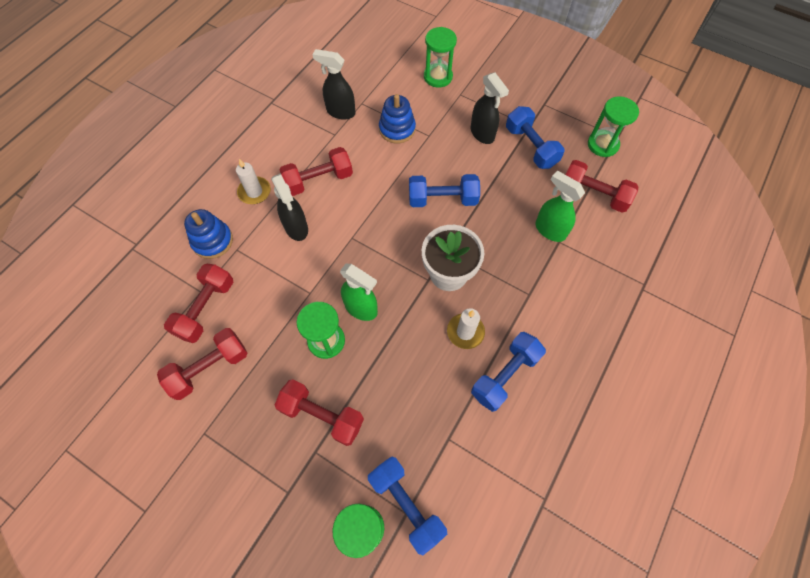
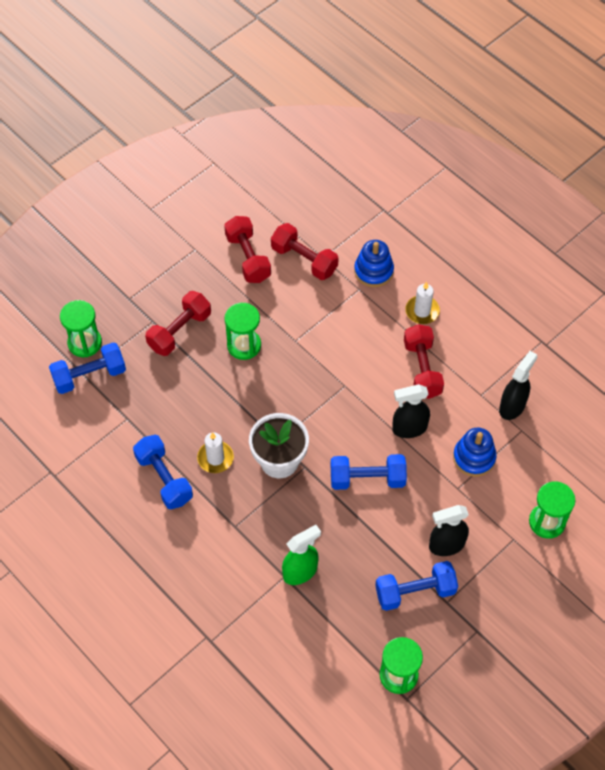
camera: 105 degrees right, 5 degrees down
(296, 228) = (369, 340): black spray bottle -> black spray bottle (409, 428)
(361, 308) = (266, 378): green spray bottle -> none
(442, 199) = (367, 479): blue dumbbell -> blue dumbbell turned 75 degrees clockwise
(593, 194) = (332, 635): red dumbbell -> none

